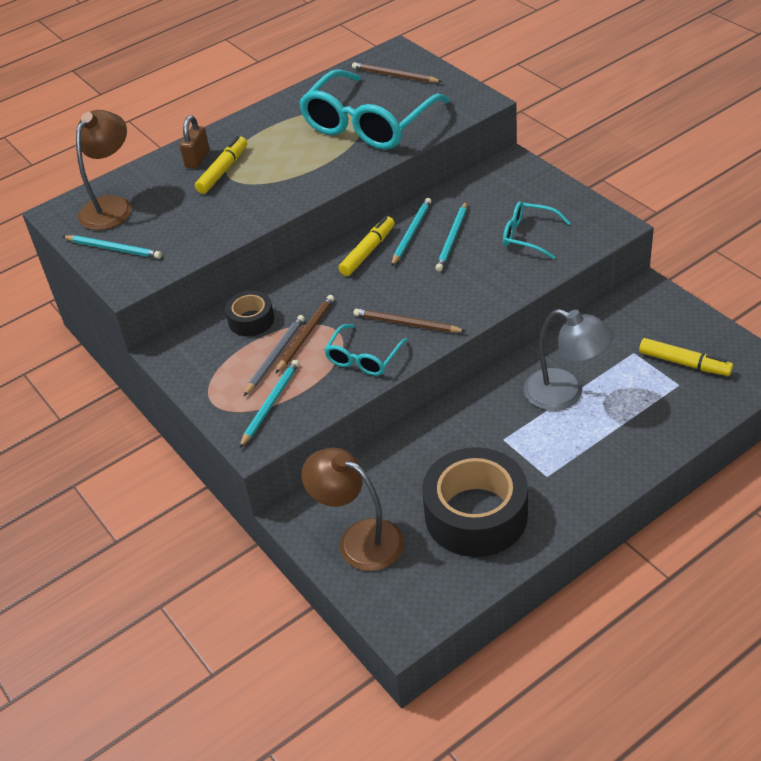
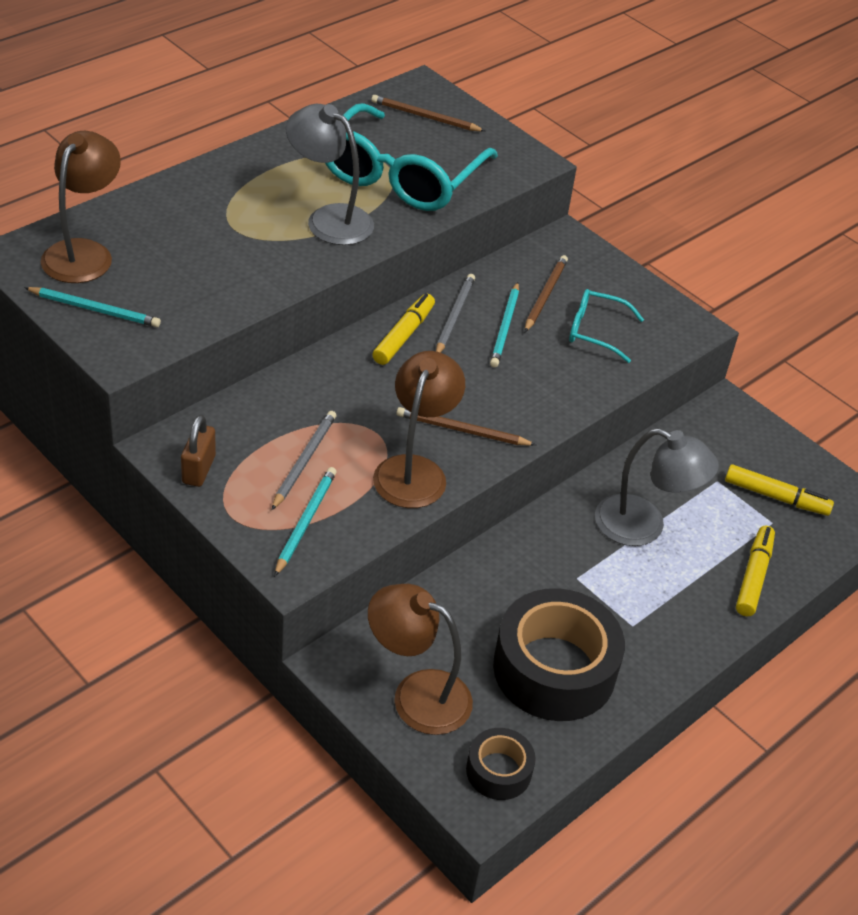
camera: 15 degrees left, 0 degrees up
(197, 159) = (189, 200): brown padlock -> brown padlock (199, 469)
(223, 171) = (224, 219): yellow marker -> yellow marker (753, 576)
(251, 320) = (267, 412): black tape -> black tape (498, 771)
(306, 163) = (329, 219): none -> grey lamp
(306, 335) = (339, 436): brown pencil -> brown pencil (545, 295)
(363, 358) = (414, 470): turquoise glasses -> brown lamp
(411, 233) = (454, 316): turquoise pencil -> grey pencil

